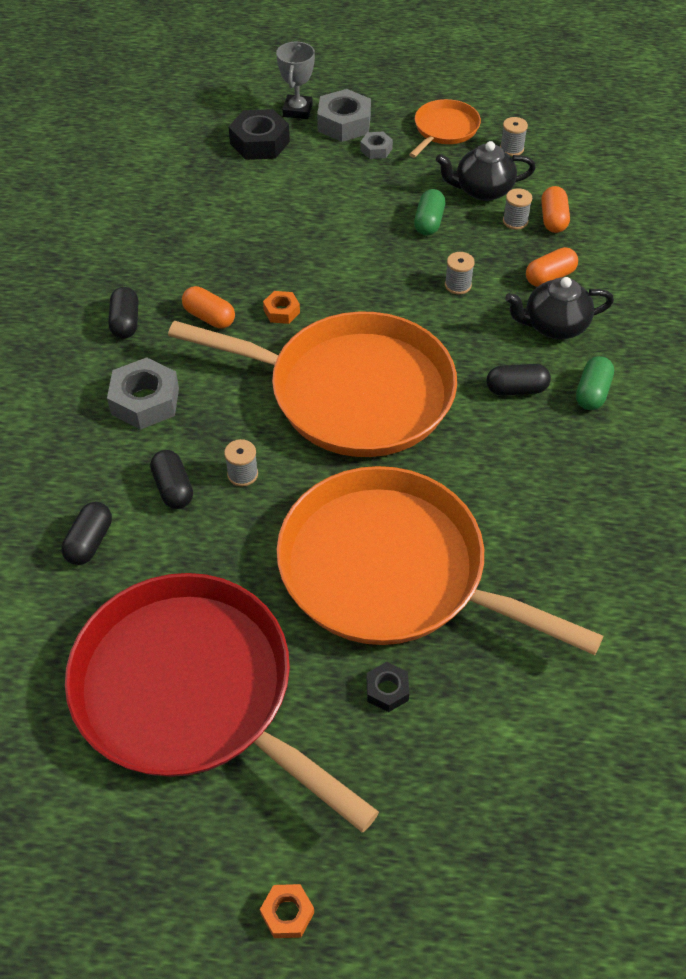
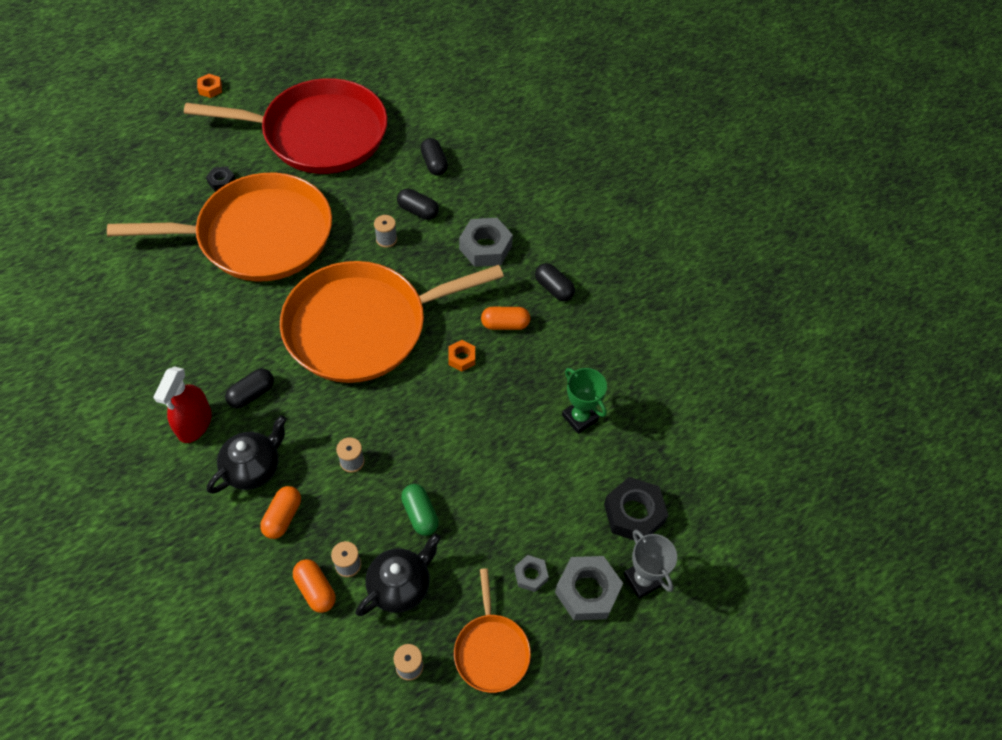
camera: 140 degrees right, 5 degrees up
(228, 215) = (580, 417): none -> green trophy
(592, 393) = (194, 423): green capsule -> red spray bottle

